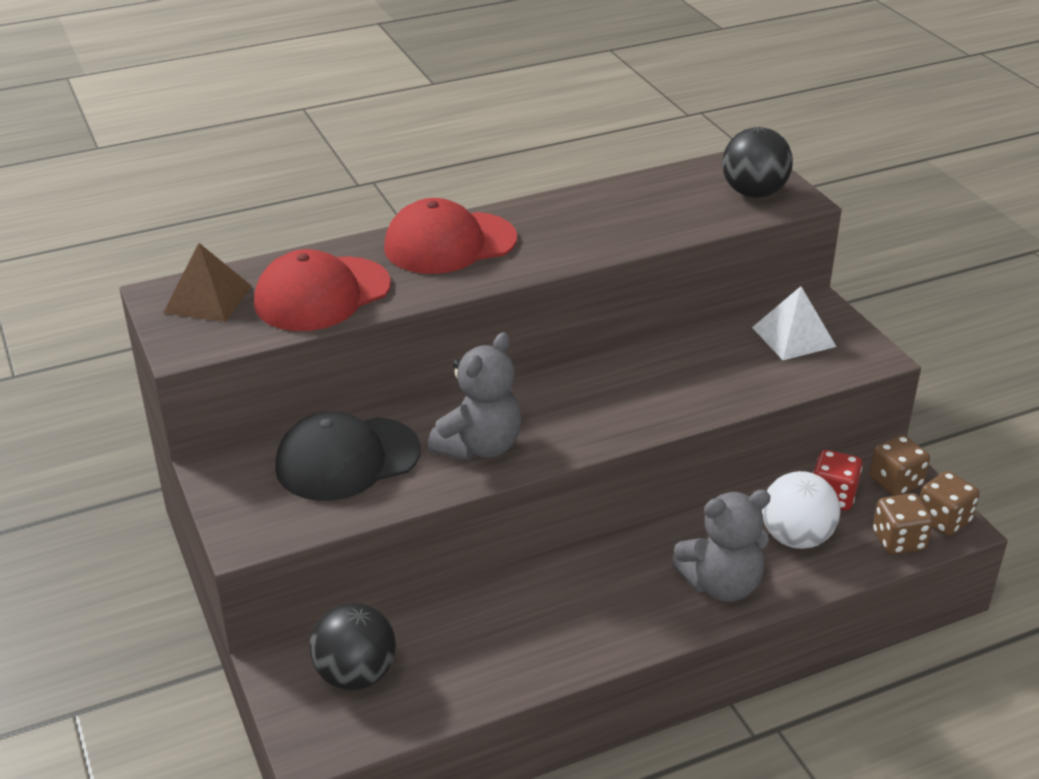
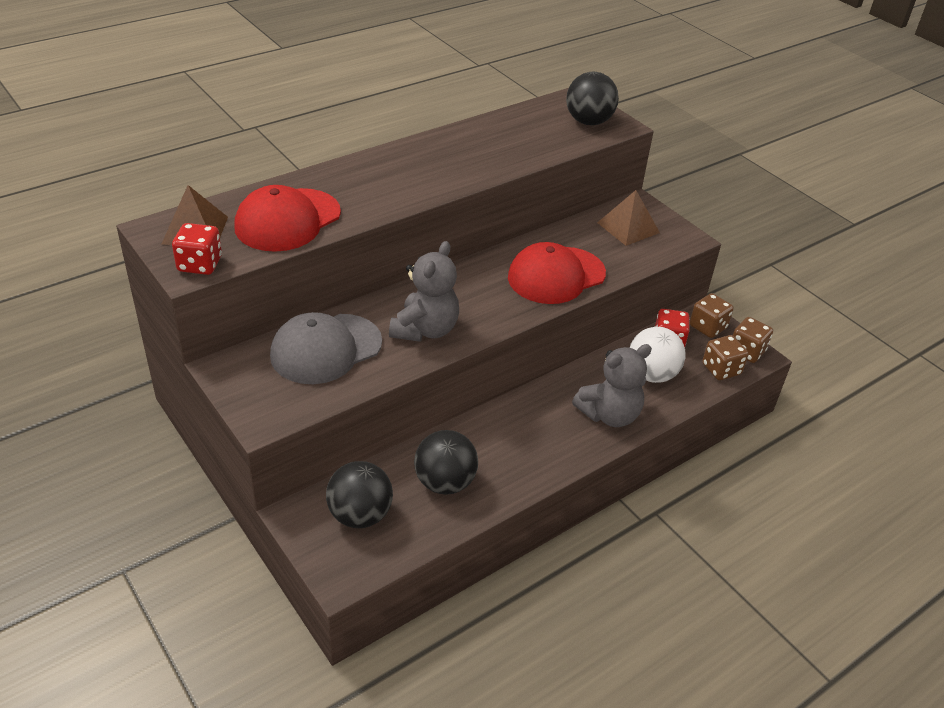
camera: 15 degrees left, 5 degrees up
(200, 340) = (200, 264): none -> red dice
(347, 459) = (326, 349): black cap -> grey cap
(449, 243) = (375, 173): red cap -> red cap (556, 275)
(475, 647) = (445, 482): none -> black ball
(794, 337) = (628, 227): white pyramid -> brown pyramid

